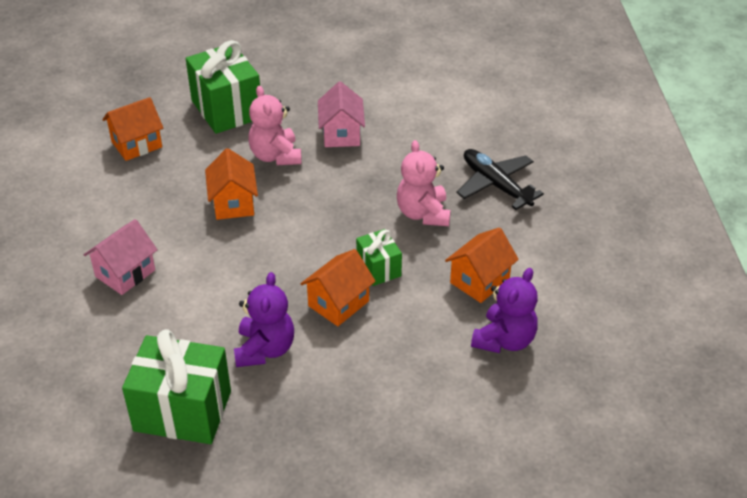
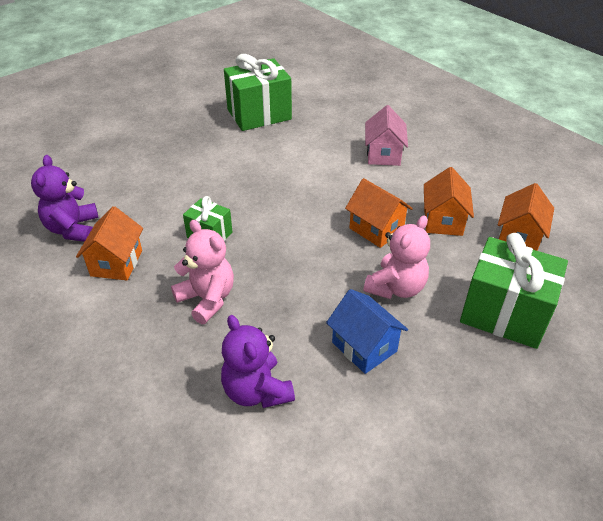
camera: 145 degrees right, 0 degrees up
(265, 349) = (243, 156): purple teddy bear -> purple teddy bear (257, 391)
(275, 156) = (396, 287): pink teddy bear -> pink teddy bear turned 90 degrees clockwise
(338, 303) = (219, 199): orange house -> orange house (443, 221)
(341, 134) = (364, 347): pink house -> blue house
(495, 185) = (152, 370): black plane -> none

